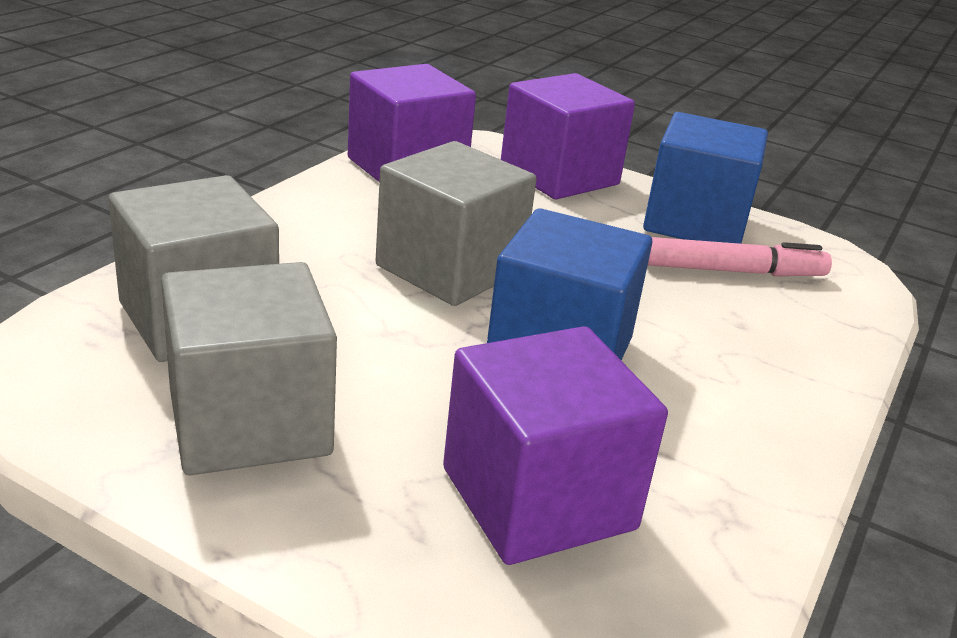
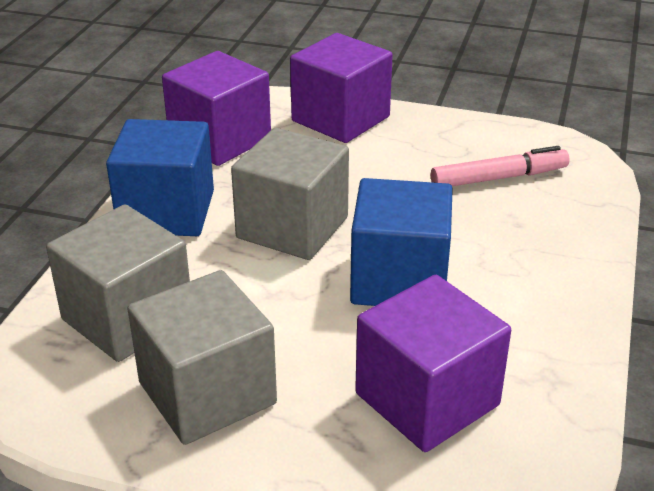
camera: 10 degrees left, 5 degrees up
(695, 223) = (458, 139): blue cube -> blue cube (167, 212)

